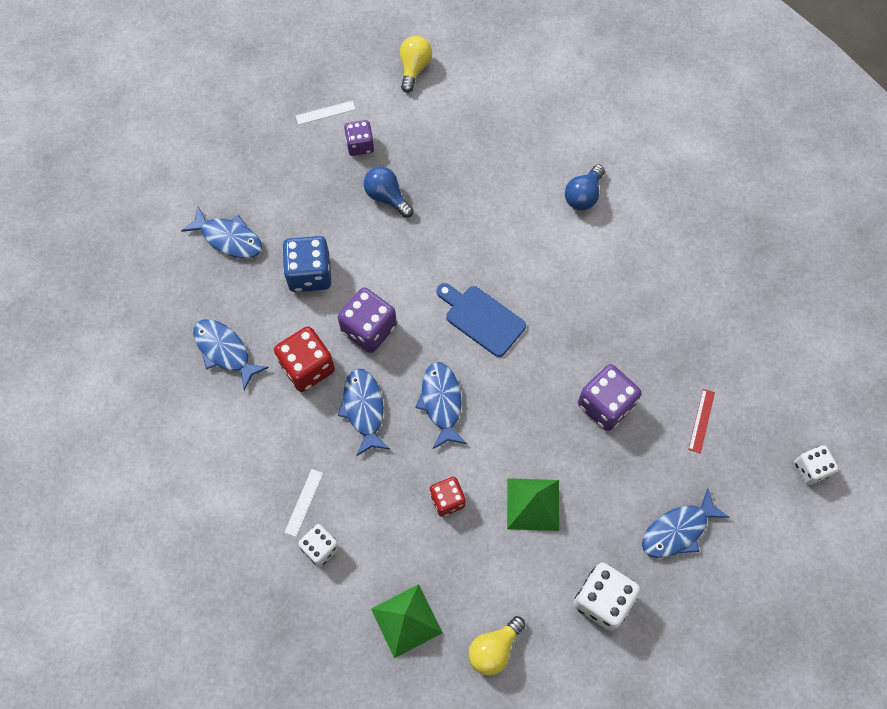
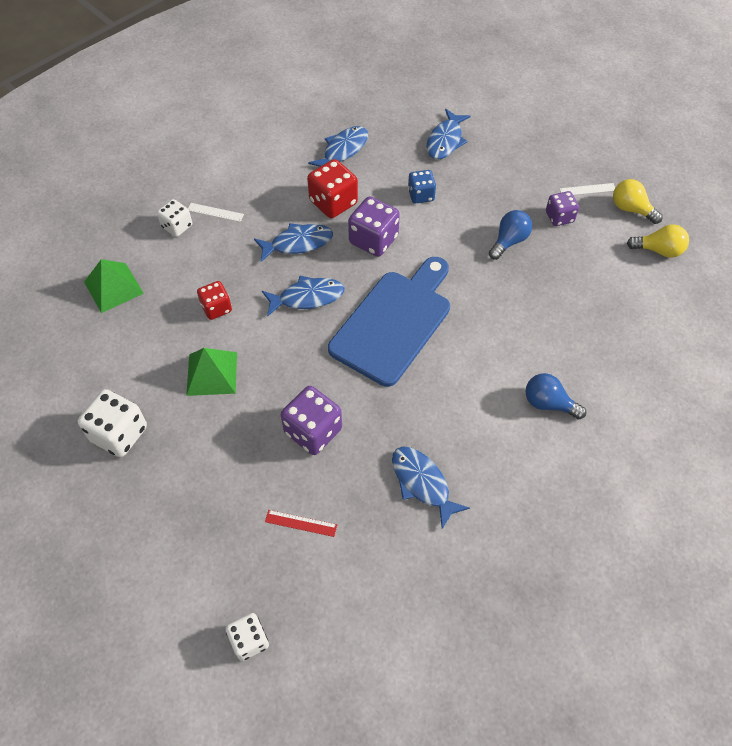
camera: 85 degrees right, 10 degrees down
(309, 274) = (421, 195): blue dice -> blue dice, size x0.63
(325, 112) = (587, 189): white ruler -> white ruler turned 75 degrees counterclockwise
(482, 318) = (394, 323): blue cutting board -> blue cutting board, size x1.73
(494, 649) = (83, 350): yellow light bulb -> yellow light bulb (631, 209)
(678, 530) = (183, 500): blue fish -> blue fish (422, 483)

